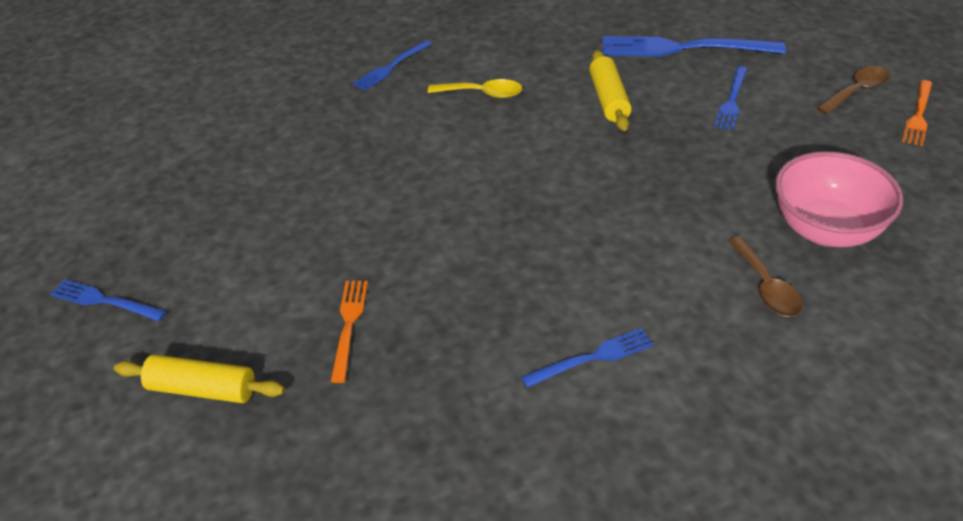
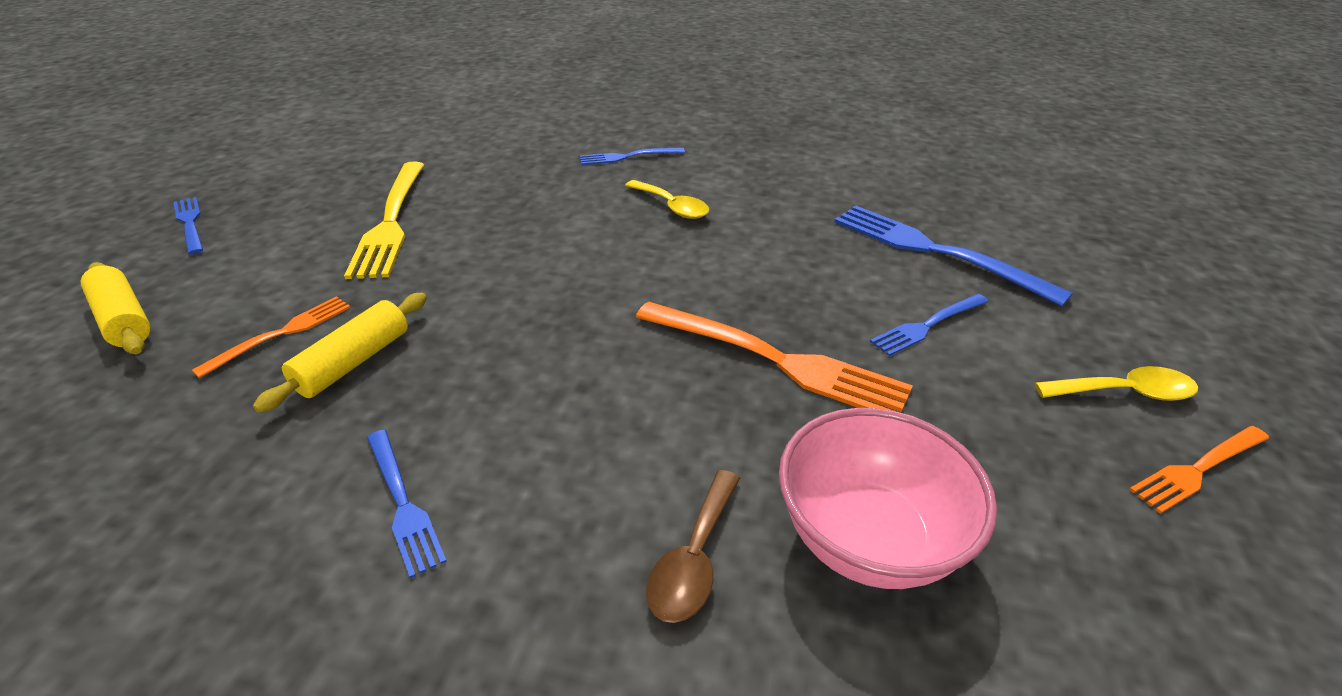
camera: 35 degrees right, 5 degrees down
(287, 210) = (391, 222): none -> yellow fork
(593, 357) = (403, 504): blue fork -> blue fork turned 45 degrees clockwise
(609, 99) = (786, 262): yellow rolling pin -> yellow rolling pin (354, 362)
(681, 165) = (778, 360): none -> orange fork
(856, 91) = (1124, 392): brown spoon -> yellow spoon

